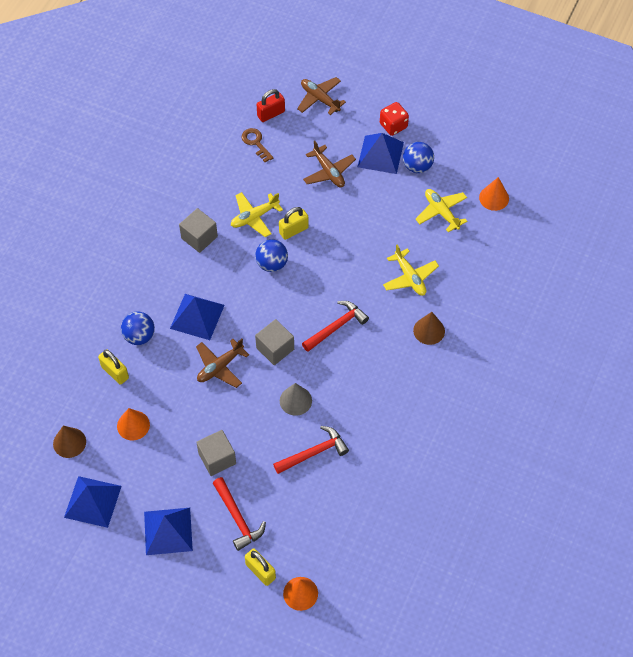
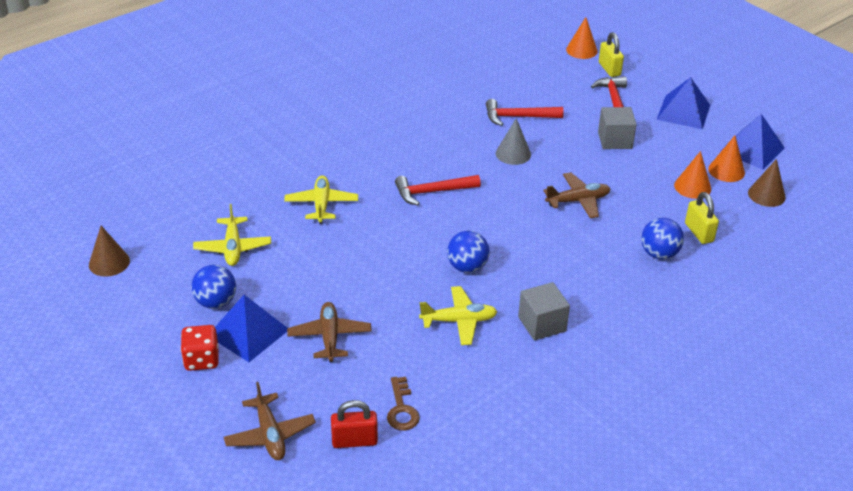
camera: 155 degrees left, 20 degrees down
(197, 316) = (583, 249): blue pyramid -> none
(275, 348) = (510, 196): grey cube -> none
(293, 230) = (419, 290): yellow padlock -> none
(429, 330) = (340, 159): brown cone -> brown cone (109, 262)
(494, 198) = (161, 240): orange cone -> orange cone (726, 171)

